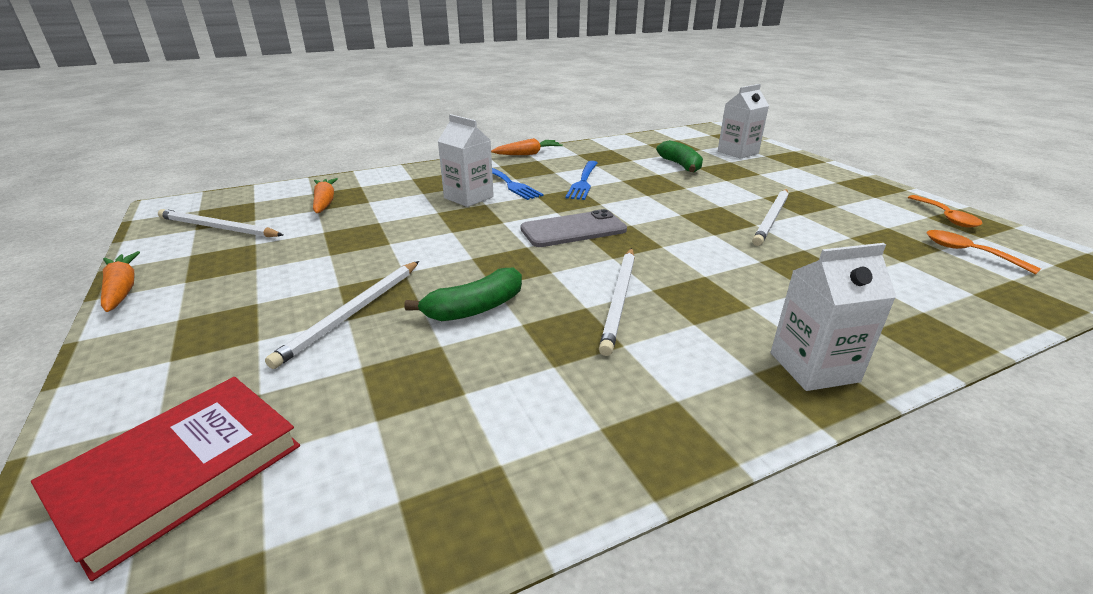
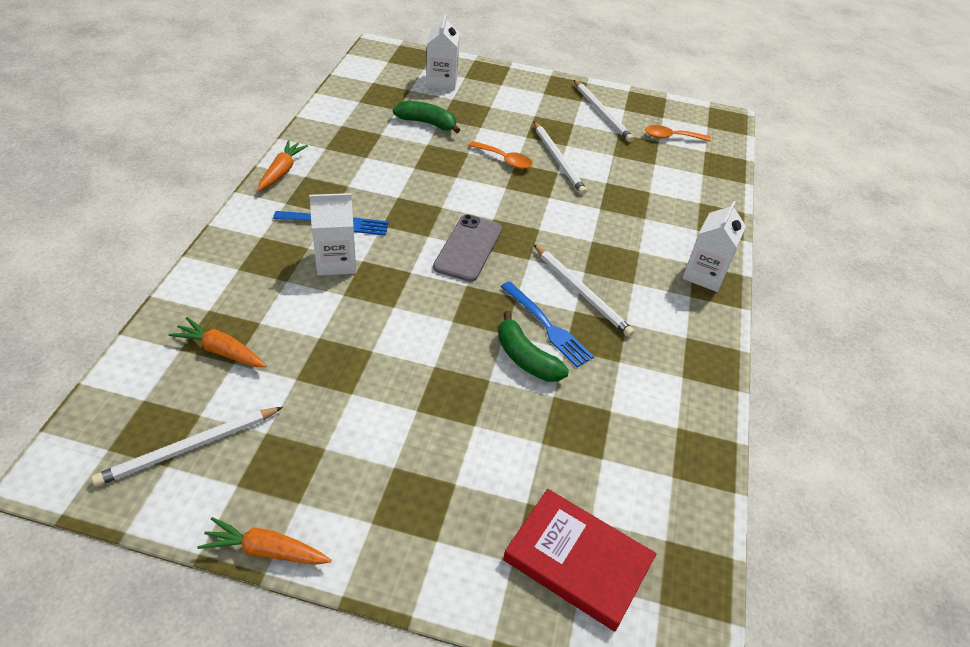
camera: 55 degrees left, 15 degrees up
(180, 472) = (577, 561): red book -> red book turned 45 degrees counterclockwise
(352, 313) = (469, 420): white pencil -> white pencil (602, 113)
(475, 308) = (526, 358): green banana -> green banana turned 135 degrees clockwise
(583, 182) = (390, 186): blue fork -> blue fork (547, 326)
(946, 217) = (632, 105): orange spoon -> orange spoon (505, 160)

